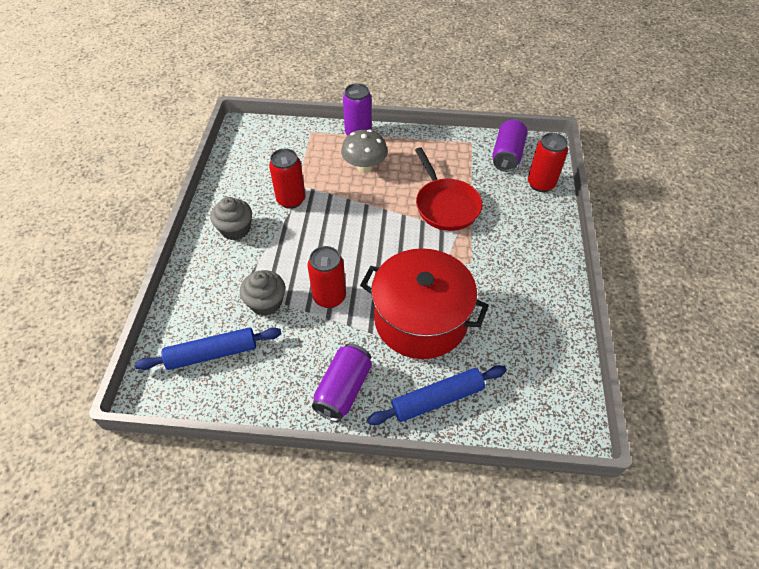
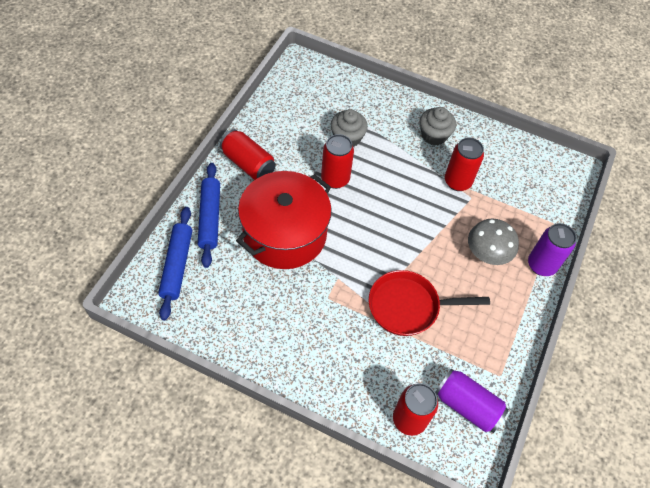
camera: 105 degrees right, 5 degrees up
(212, 353) = (315, 98): blue rolling pin -> blue rolling pin (177, 265)
(343, 389) = (248, 164): purple can -> red can

